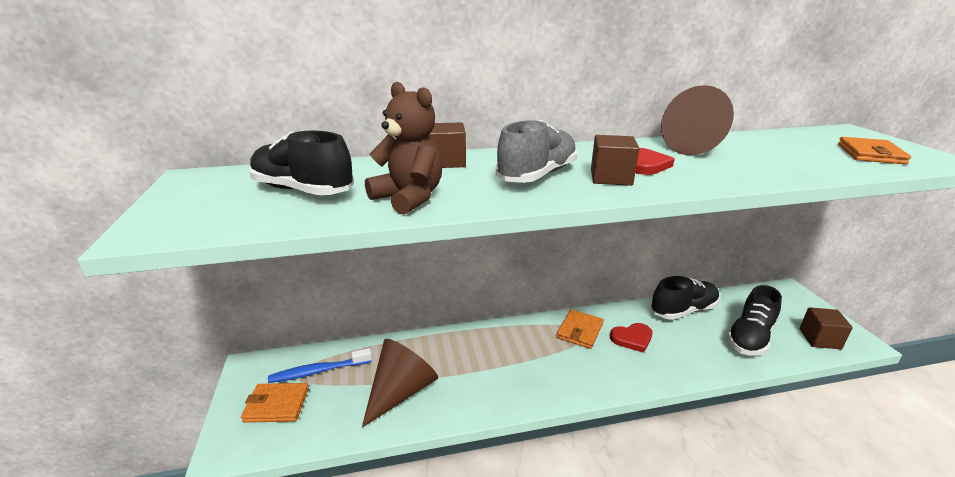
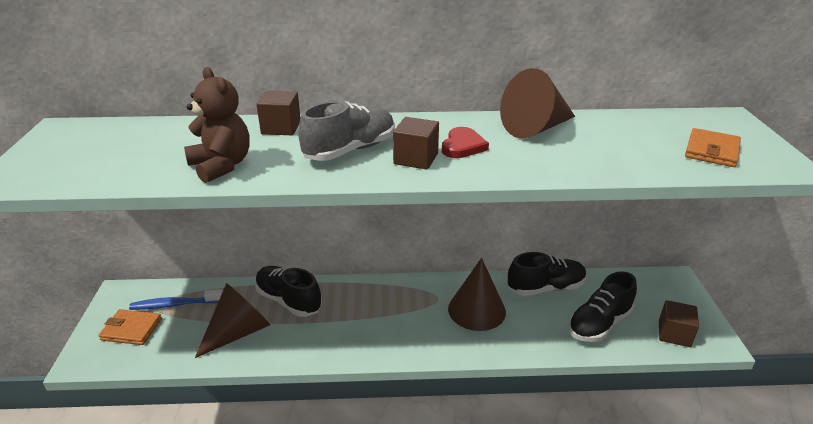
camera: 10 degrees right, 5 degrees up
(303, 190) = (140, 150): black shoe -> black shoe (289, 301)
(579, 331) = (428, 296): orange wallet -> none
(632, 338) = (476, 310): red heart -> brown cone

